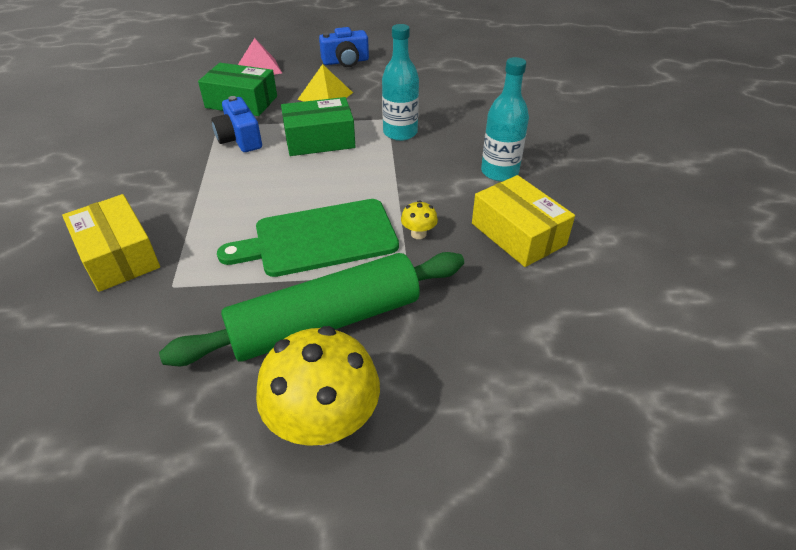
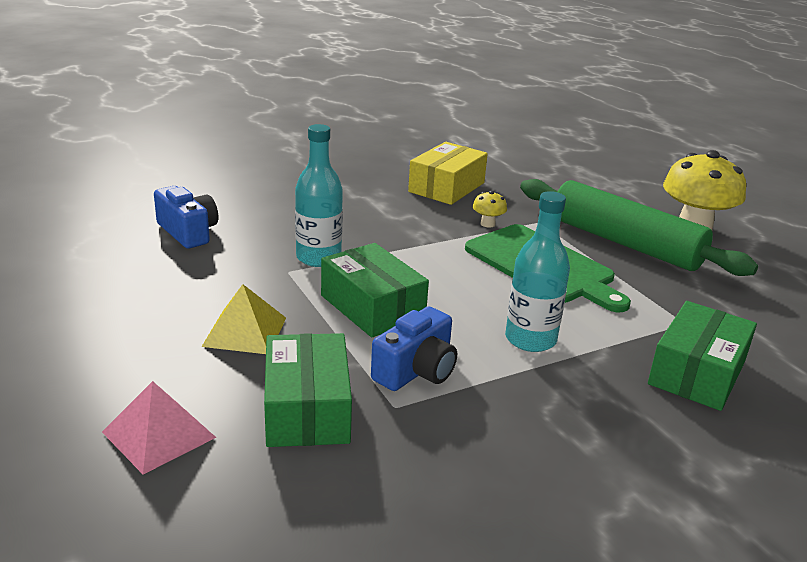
camera: 115 degrees left, 15 degrees down
(118, 256) = (697, 373): yellow box -> green box
(345, 61) = (104, 342): blue camera -> blue camera (188, 232)
(499, 172) = (360, 200): turquoise bottle -> turquoise bottle (530, 339)

